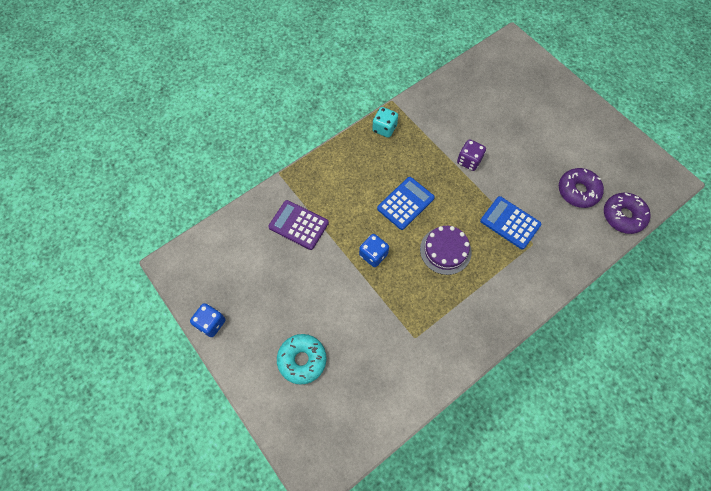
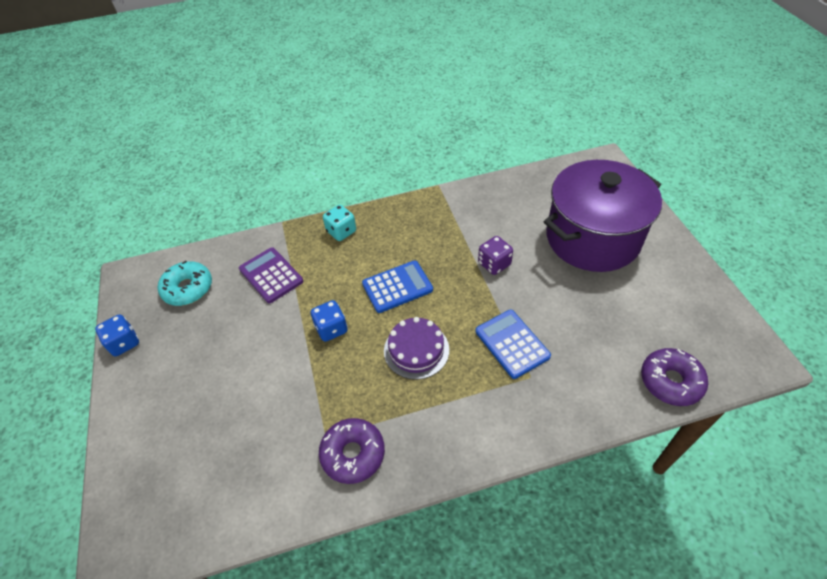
camera: 25 degrees right, 15 degrees down
(302, 360) = (187, 414): turquoise donut -> turquoise donut (188, 288)
(384, 128) = (415, 209): turquoise dice -> turquoise dice (341, 231)
(530, 117) = (592, 238): none -> purple pot
(578, 191) = (618, 334): purple donut -> purple donut (353, 454)

